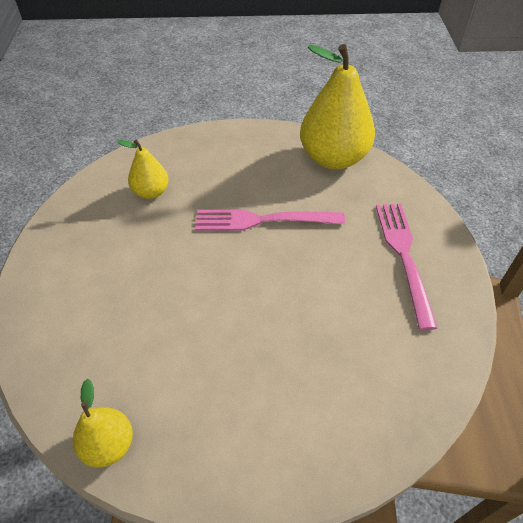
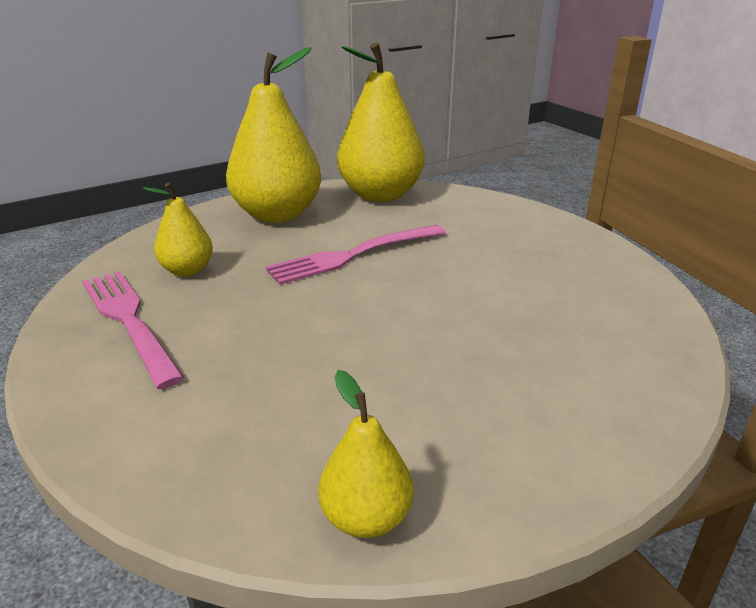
camera: 30 degrees left, 20 degrees down
(244, 155) = (277, 214): none -> yellow pear
(404, 256) = (527, 240): pink fork -> pink fork (129, 321)

